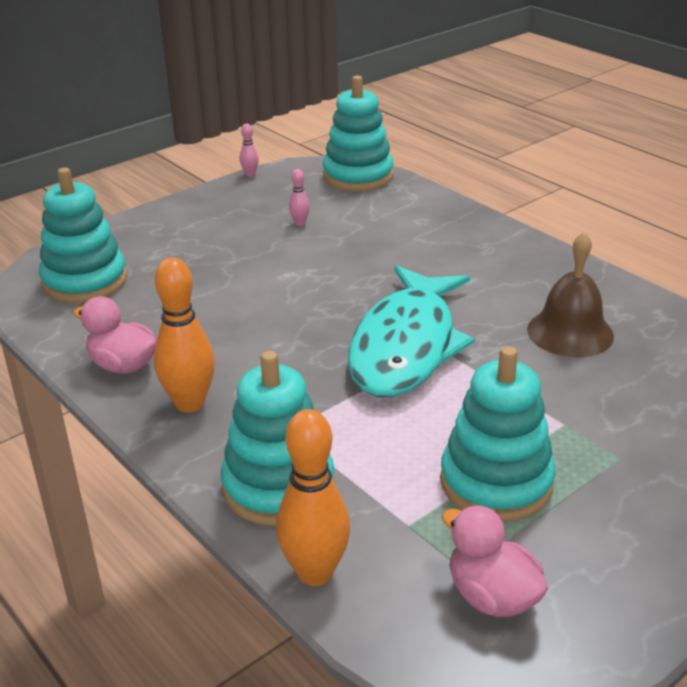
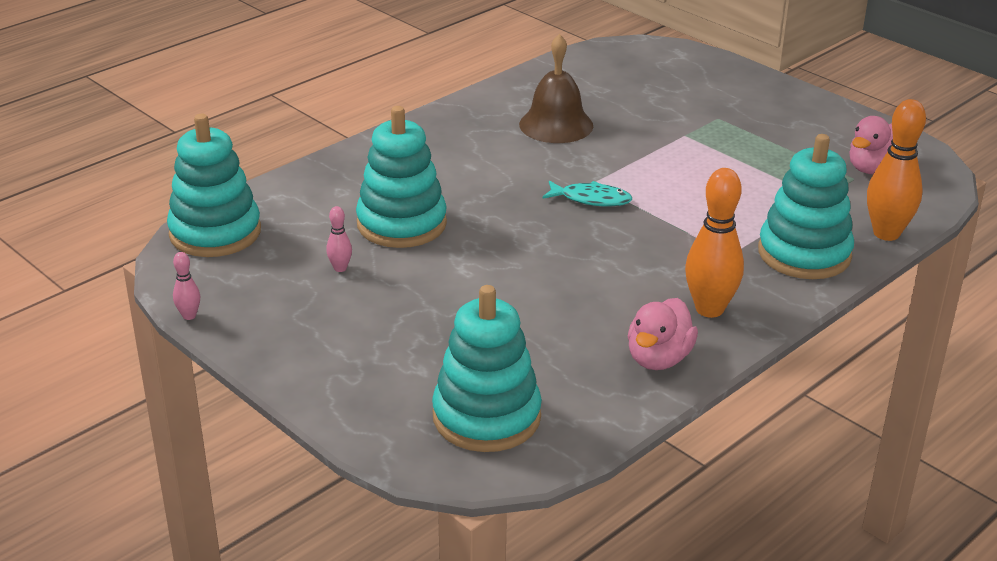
camera: 95 degrees left, 0 degrees up
(406, 346) = (591, 199): turquoise fish -> turquoise fish, size x0.41
(496, 482) = (762, 164): turquoise stacking toy -> turquoise stacking toy (401, 224)

